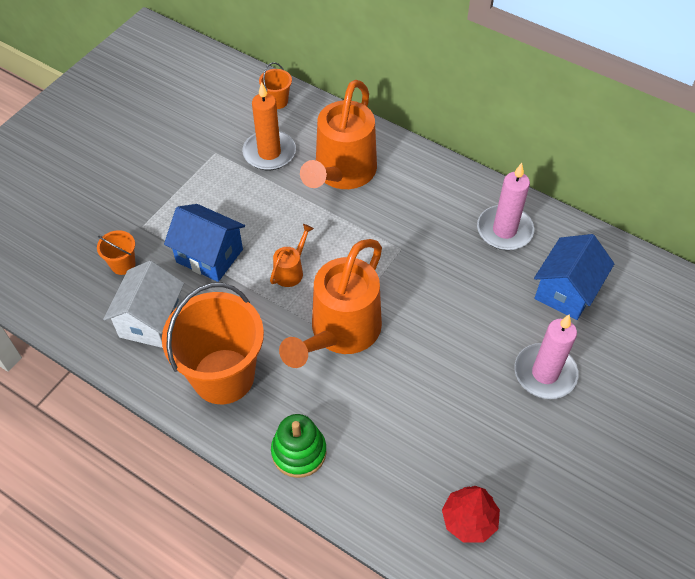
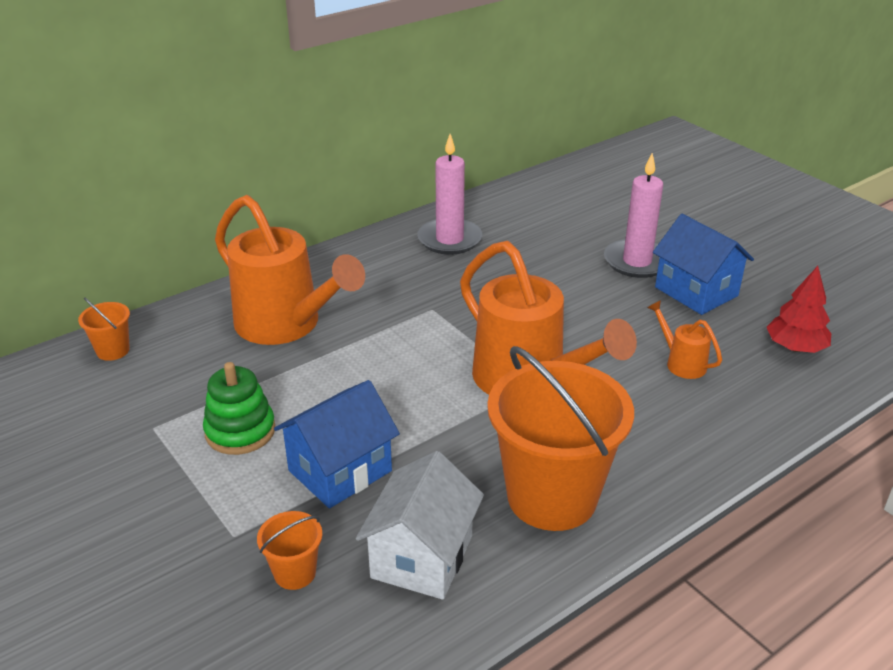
camera: 70 degrees left, 20 degrees down
(151, 320) = (422, 557): white house -> white house turned 75 degrees clockwise
(269, 153) = (199, 377): orange candle -> none
(291, 271) = (413, 400): orange watering can -> orange watering can (681, 362)
(299, 452) = (687, 451): green stacking toy -> green stacking toy (240, 431)
(566, 291) = (545, 226): blue house -> blue house (696, 291)

